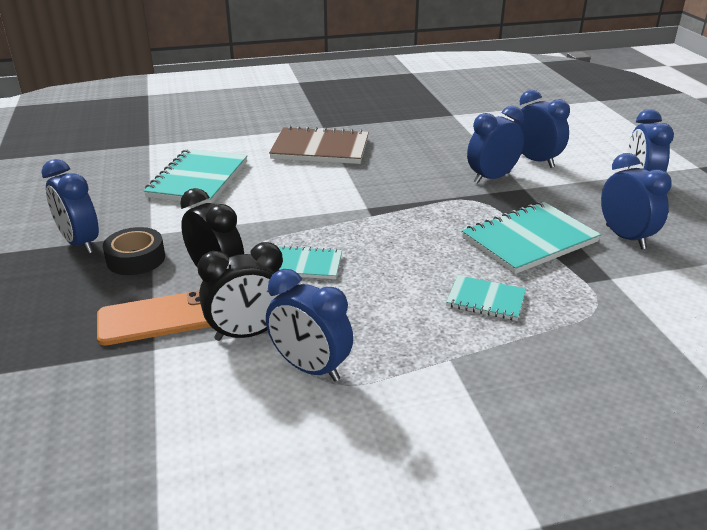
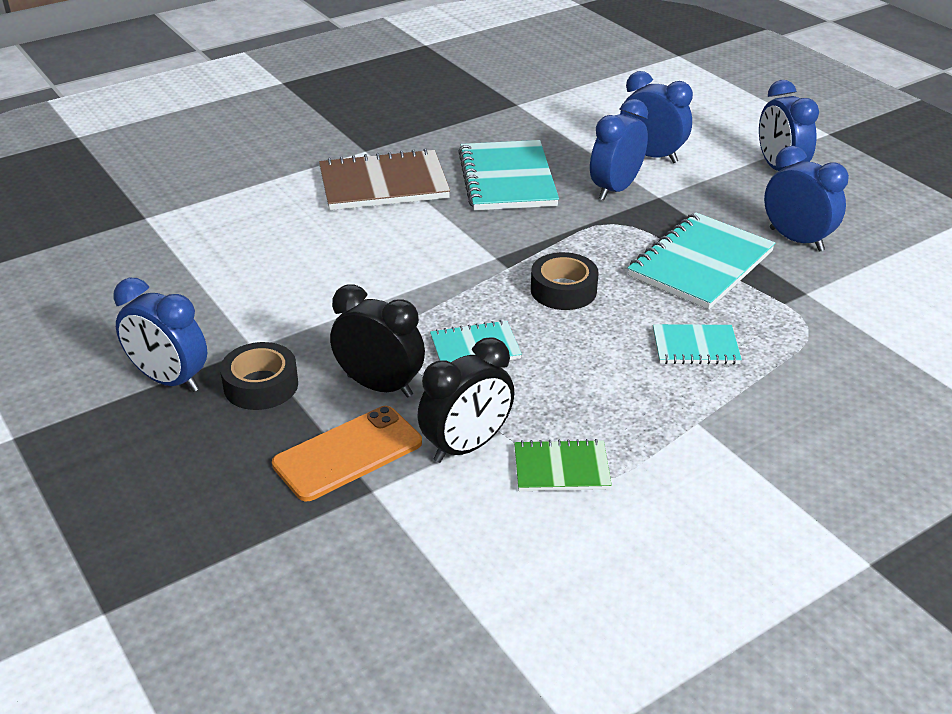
camera: 20 degrees left, 5 degrees up
(198, 179) = (255, 258): turquoise notebook -> turquoise notebook (507, 179)
(310, 368) = (561, 468): blue clock -> green notebook
(403, 238) = (563, 290): none -> black tape

